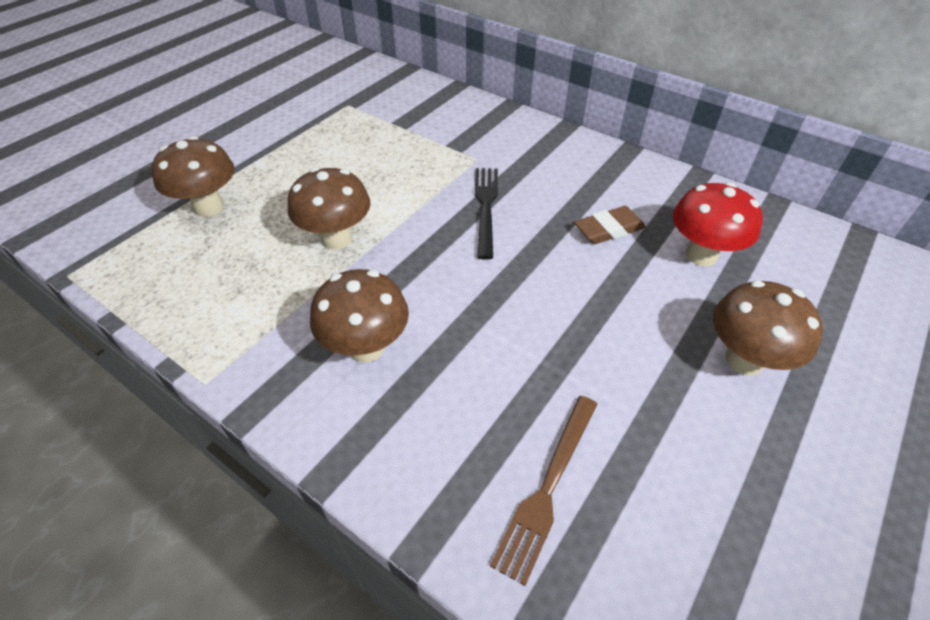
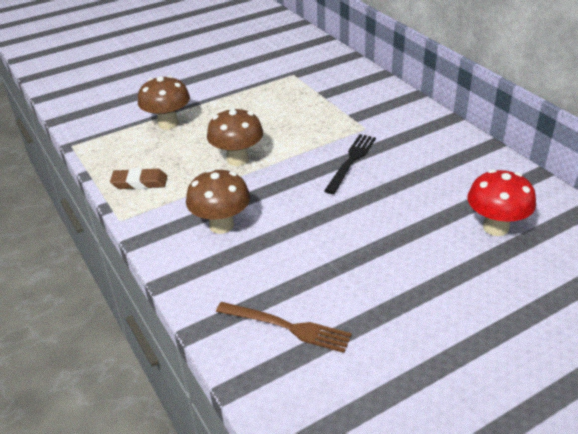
camera: 25 degrees right, 10 degrees down
(547, 487) = (287, 327): brown fork -> brown fork turned 120 degrees counterclockwise
(609, 229) = (434, 195): brown eraser -> brown eraser (139, 182)
(744, 360) = (476, 298): brown mushroom -> none

